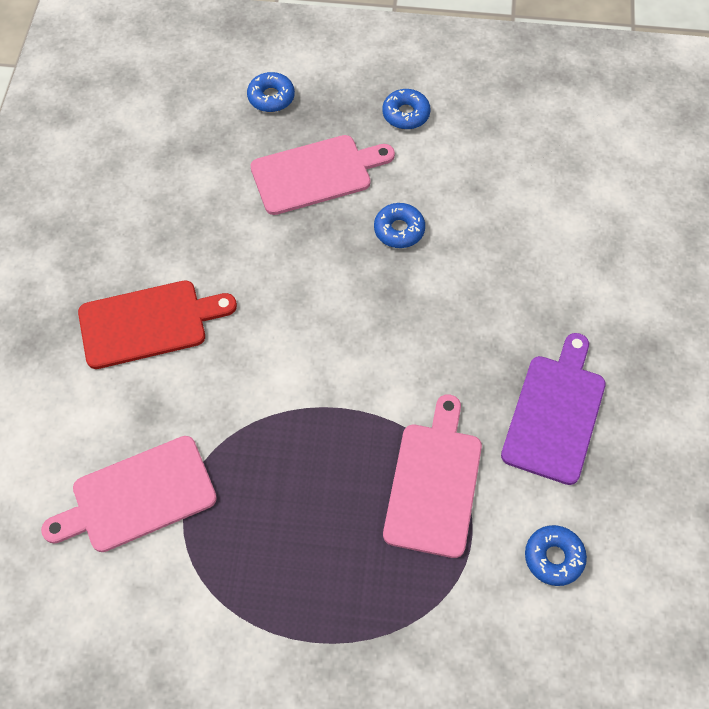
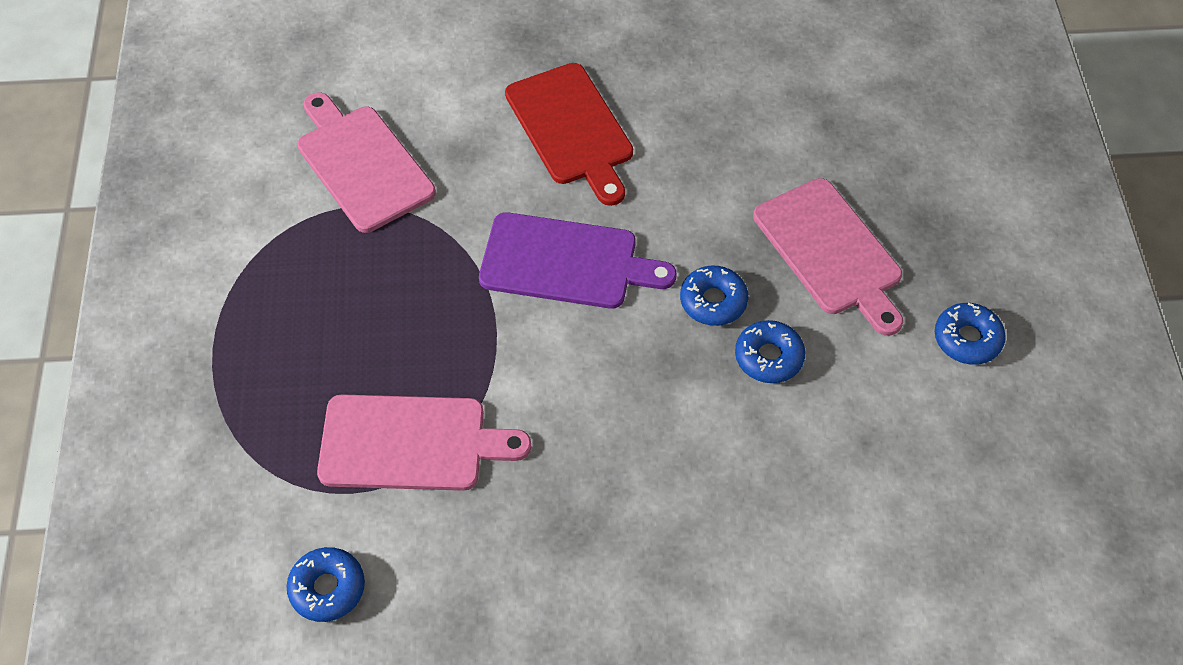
camera: 80 degrees right, 5 degrees down
(271, 97) = (938, 183): blue donut -> blue donut (713, 301)
(555, 413) = (528, 574): purple cutting board -> purple cutting board (566, 262)

